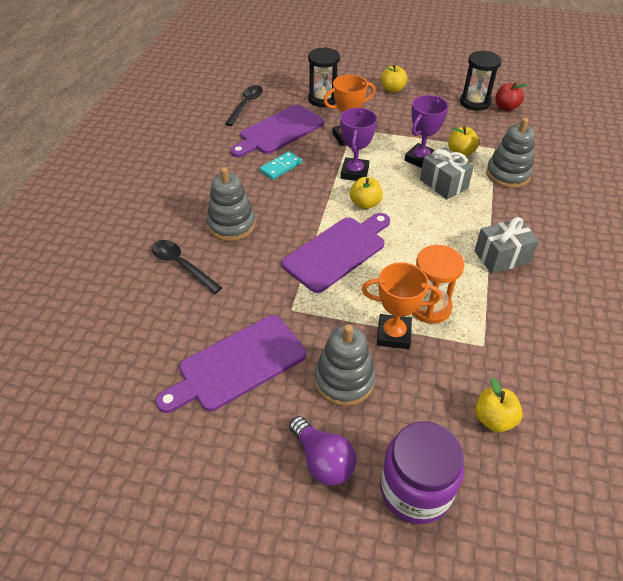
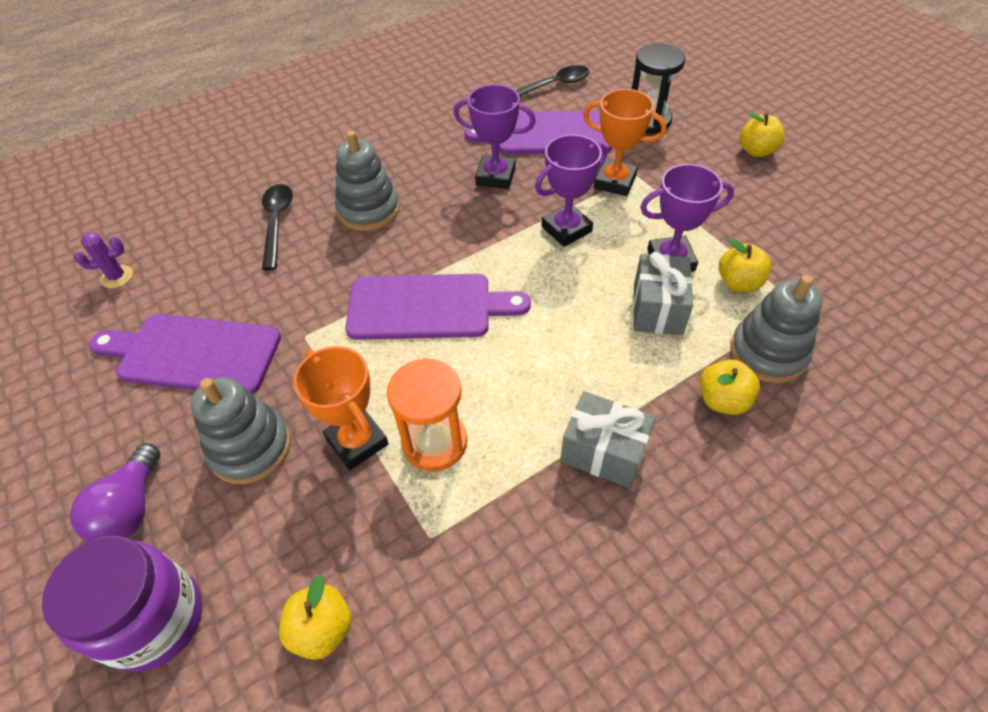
camera: 45 degrees right, 5 degrees up
(112, 364) = (117, 277): none -> purple cactus
(281, 167) = (495, 176): turquoise domino -> purple trophy
(365, 204) = (528, 273): yellow apple -> yellow apple (722, 400)
(474, 102) = (857, 227): black hourglass -> none
(506, 107) = (900, 260): red apple -> none

